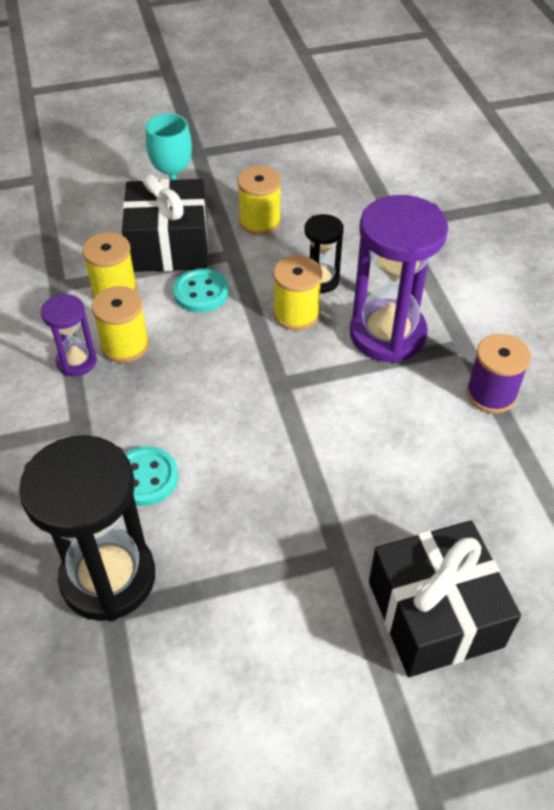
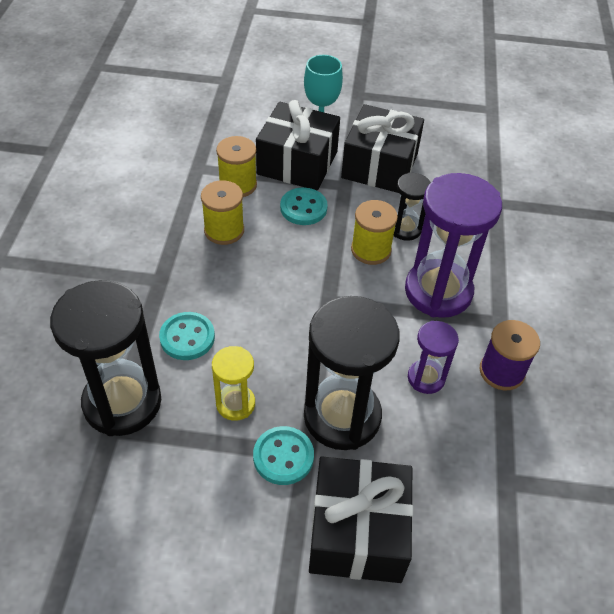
camera: 20 degrees right, 0 degrees up
(76, 361) = (182, 231): purple hourglass -> purple hourglass (426, 378)
(237, 530) = (235, 404): none -> yellow hourglass
(260, 222) = (380, 166): yellow spool -> black gift
(318, 566) = (283, 456): none -> turquoise button
(357, 500) = (342, 416): none -> black hourglass

